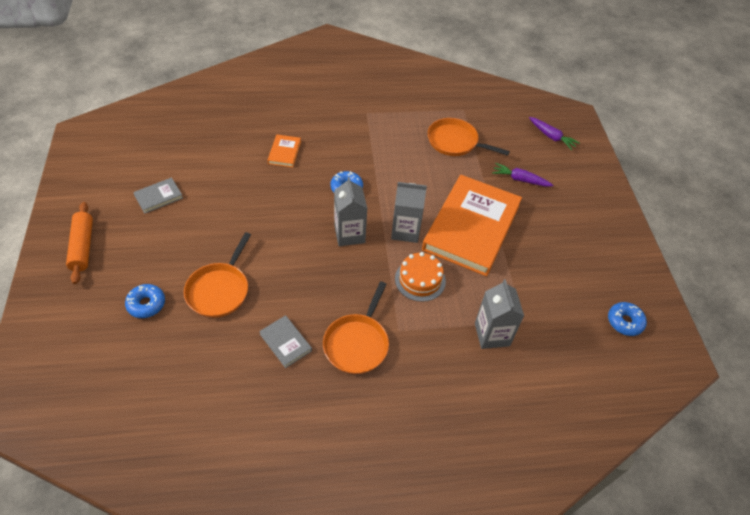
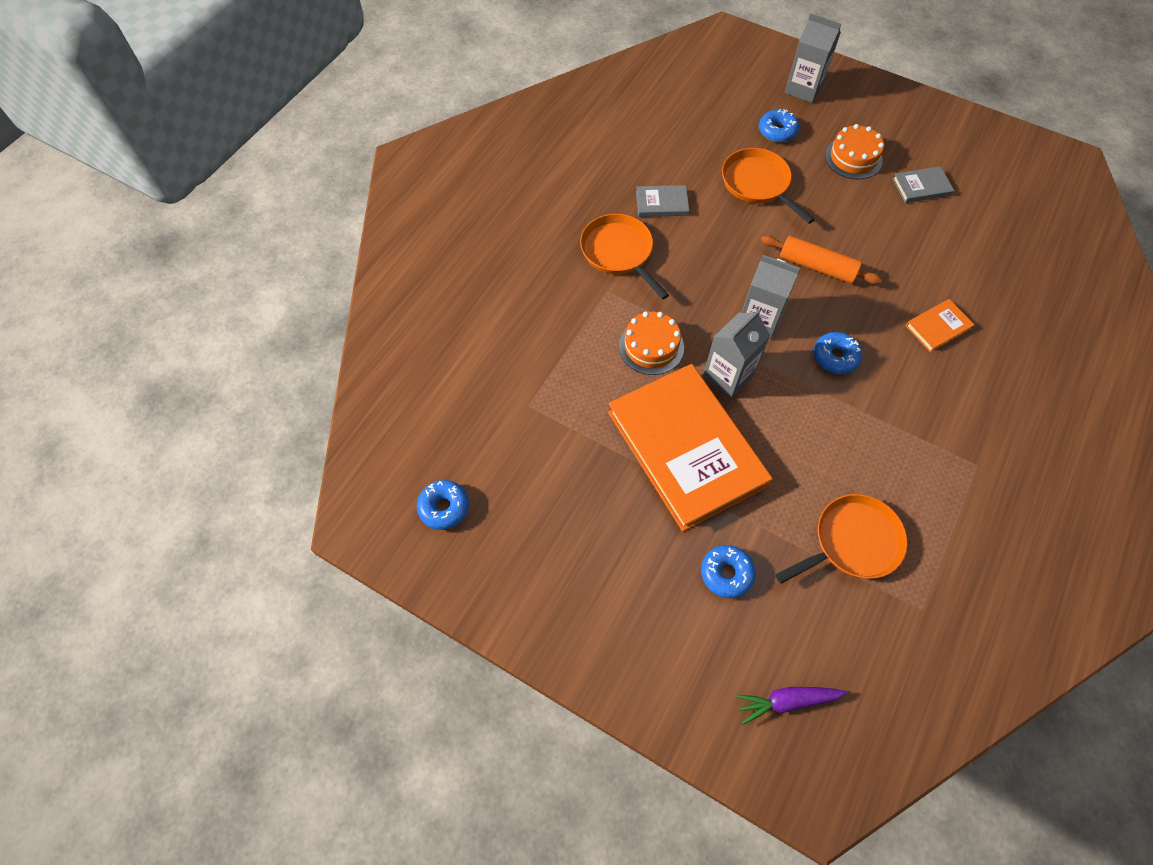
camera: 130 degrees right, 10 degrees up
(83, 247) = (880, 113): orange rolling pin -> orange rolling pin (817, 267)
(150, 244) = (853, 158): none -> orange cake
(158, 197) = (921, 187): grey book -> grey book turned 75 degrees clockwise
(284, 152) = (938, 327): orange book -> orange book turned 75 degrees counterclockwise
(492, 334) = (538, 365): grey carton -> grey carton (803, 89)
(520, 180) = (726, 573): purple carrot -> blue donut

